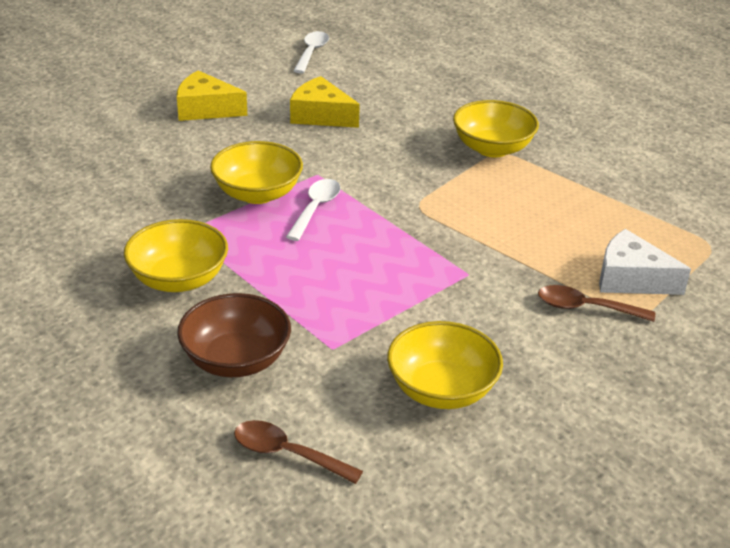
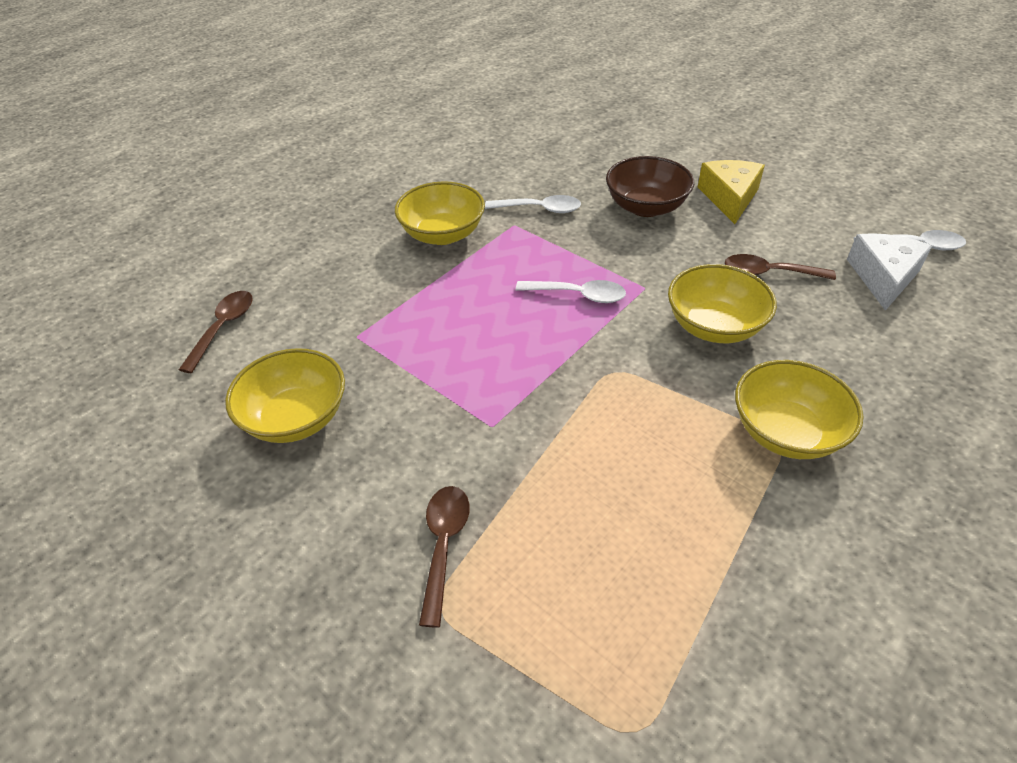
camera: 85 degrees right, 10 degrees up
(165, 211) = (540, 209): none -> white spoon
(236, 360) = (338, 282): brown bowl -> brown bowl (646, 207)
(257, 194) = (590, 254): yellow bowl -> yellow bowl (714, 326)
(320, 115) = (769, 273): yellow cheese -> brown spoon
(631, 279) = (517, 602): white cheese -> white cheese (883, 277)

